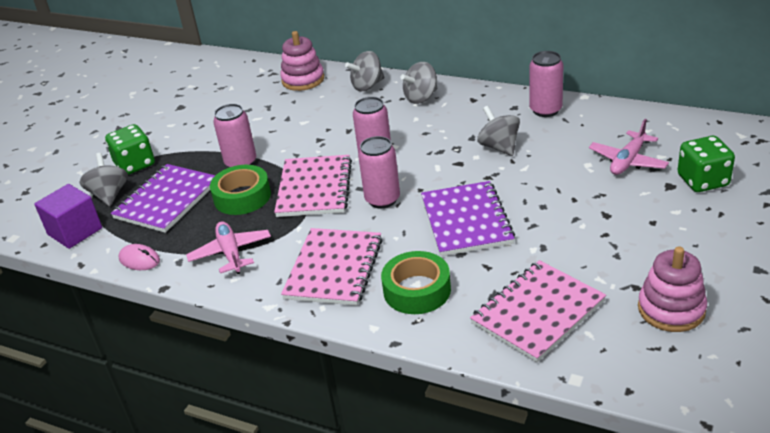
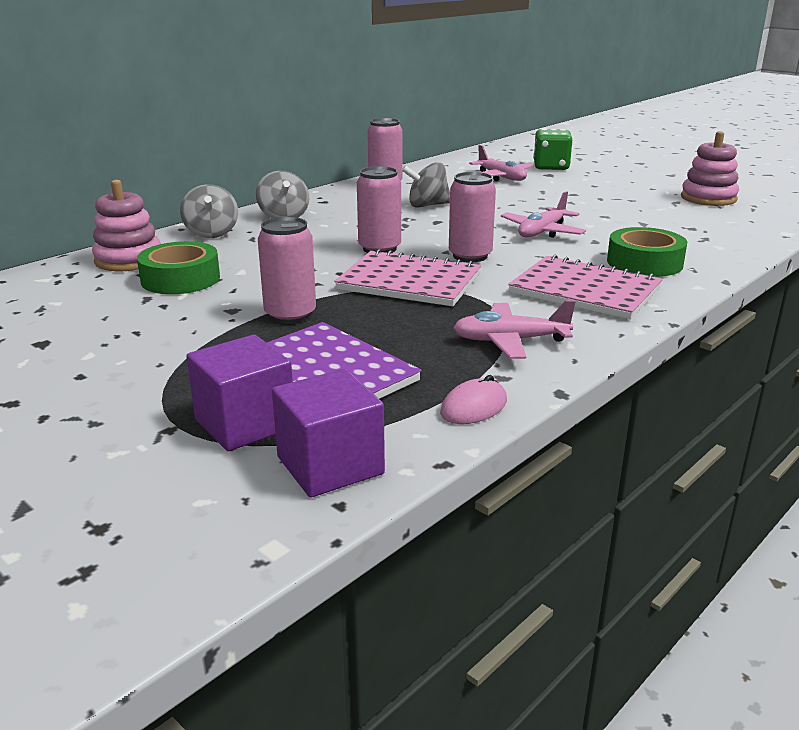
camera: 75 degrees left, 10 degrees down
(109, 195) = (245, 423): grey spinning top -> purple cube
(135, 164) = (174, 394): green dice -> none
(242, 197) = (380, 322): green tape -> green tape (180, 279)
(466, 221) = (542, 232): purple notebook -> pink plane
(537, 312) = (697, 230): pink notebook -> none

